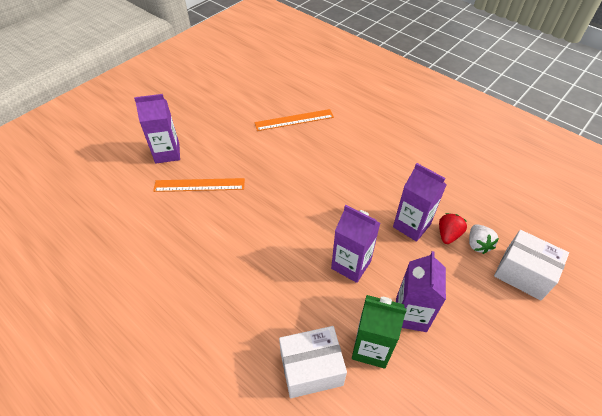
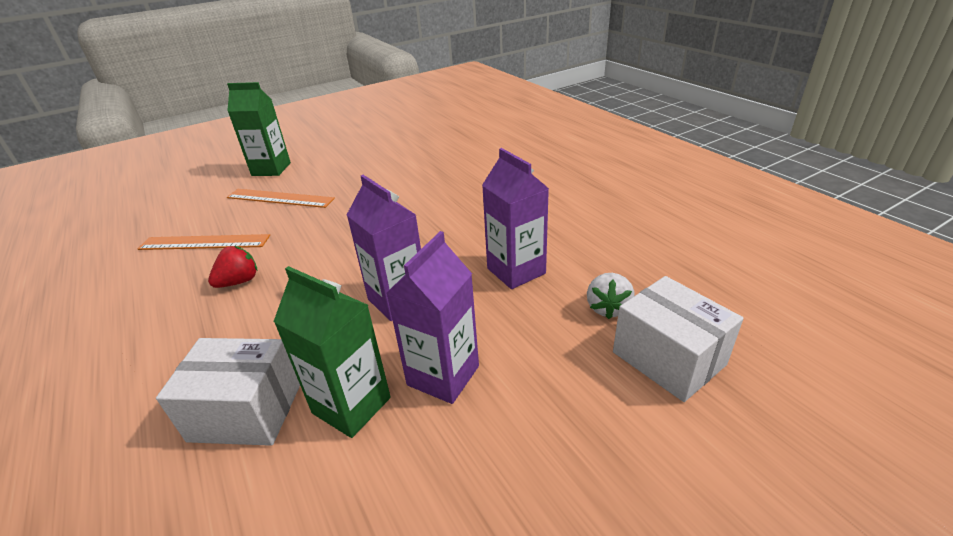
camera: 20 degrees right, 15 degrees down
(167, 153) = (271, 169): purple carton -> green carton
(294, 120) = (435, 155): orange ruler -> orange ruler (204, 242)
(448, 235) = (566, 289): red strawberry -> red strawberry (239, 281)

